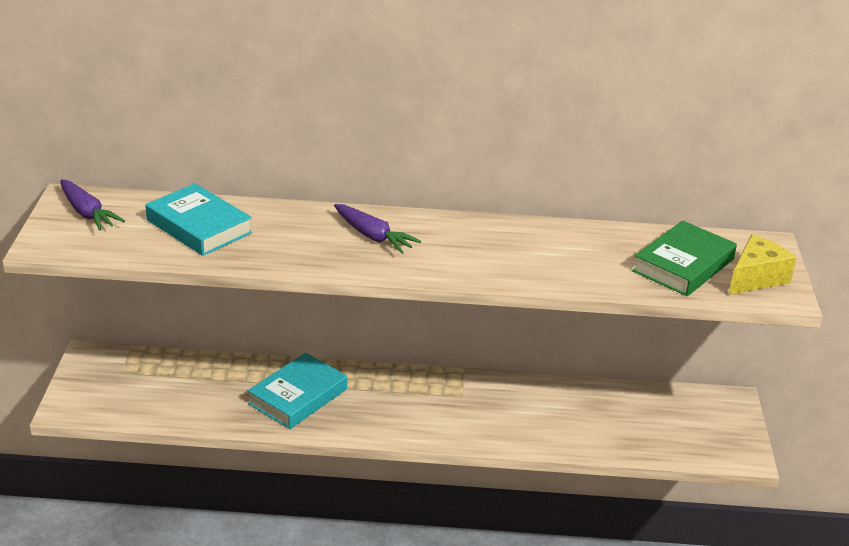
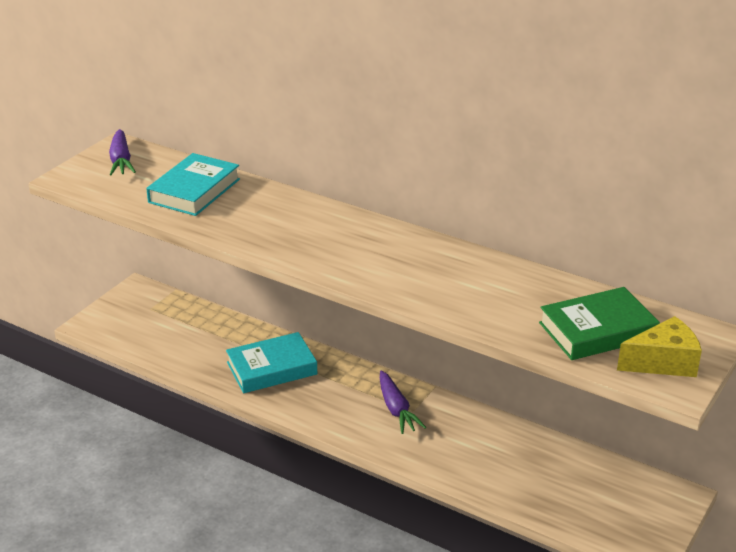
camera: 30 degrees right, 0 degrees up
(199, 226) = (194, 191): turquoise book -> turquoise book turned 45 degrees clockwise
(373, 236) = (328, 233): purple carrot -> purple carrot (396, 409)

